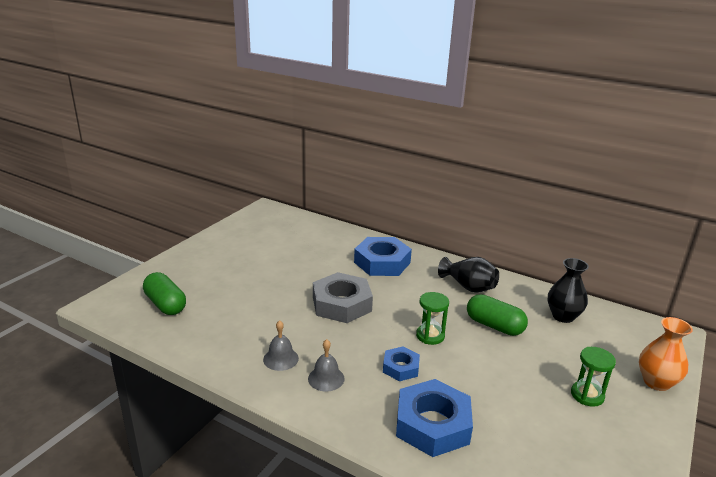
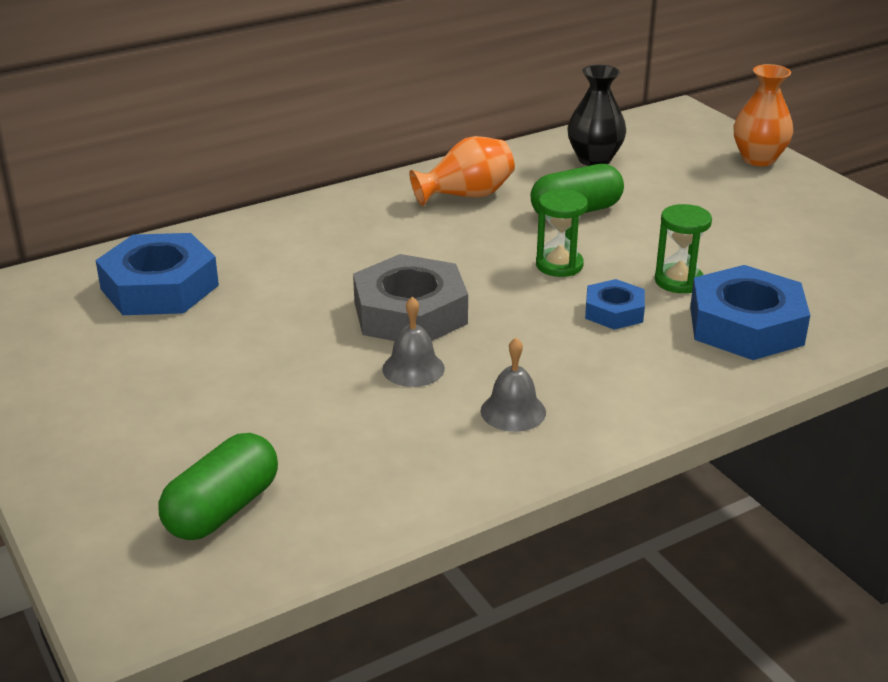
camera: 60 degrees left, 5 degrees up
(165, 304) = (222, 509): green capsule -> green capsule turned 45 degrees counterclockwise
(326, 378) = (594, 381): grey bell -> grey bell (413, 368)
(382, 262) = (323, 241): blue nut -> blue nut (159, 287)
(468, 287) = (466, 196): black vase -> orange vase
(587, 395) = (754, 206): green hourglass -> green hourglass (678, 281)

